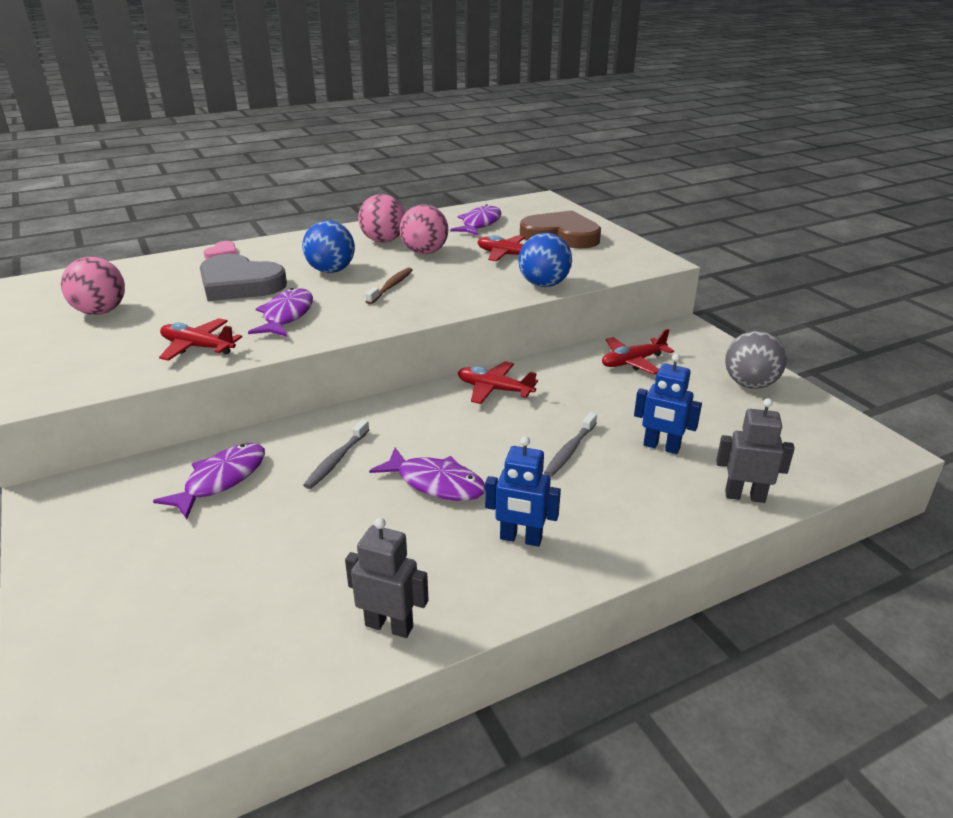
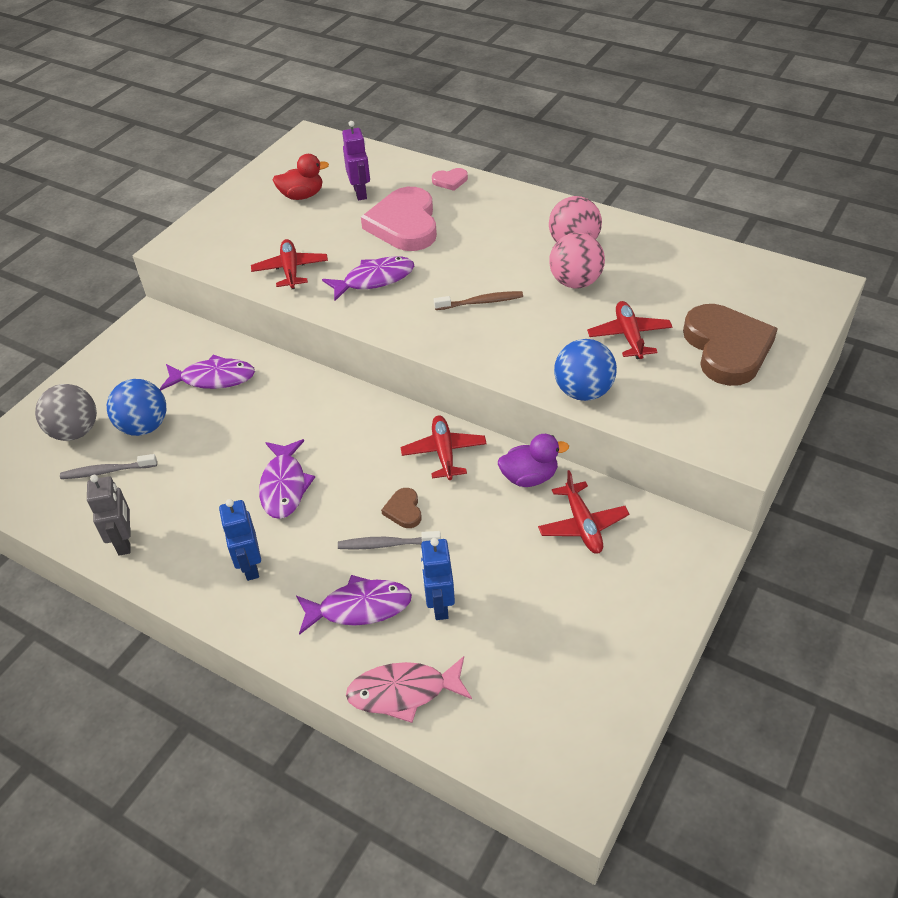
camera: 60 degrees right, 15 degrees up
(101, 312) = (302, 196): pink ball -> red duck
(157, 287) = (360, 193): none -> purple robot
(239, 284) = (404, 224): grey heart -> pink heart
(331, 271) = (477, 253): blue ball -> blue ball (144, 426)
(336, 460) = (275, 418): grey toothbrush -> grey toothbrush (107, 471)
(479, 224) = (689, 279): purple fish -> purple fish (359, 607)
(539, 429) = (404, 510): none -> brown heart
(563, 365) = (529, 477): none -> purple duck
(633, 362) = (582, 525): red plane -> red plane turned 135 degrees counterclockwise
(744, 496) = (403, 692): grey robot -> pink fish
(750, 384) = (620, 636): grey ball -> grey ball (75, 431)

